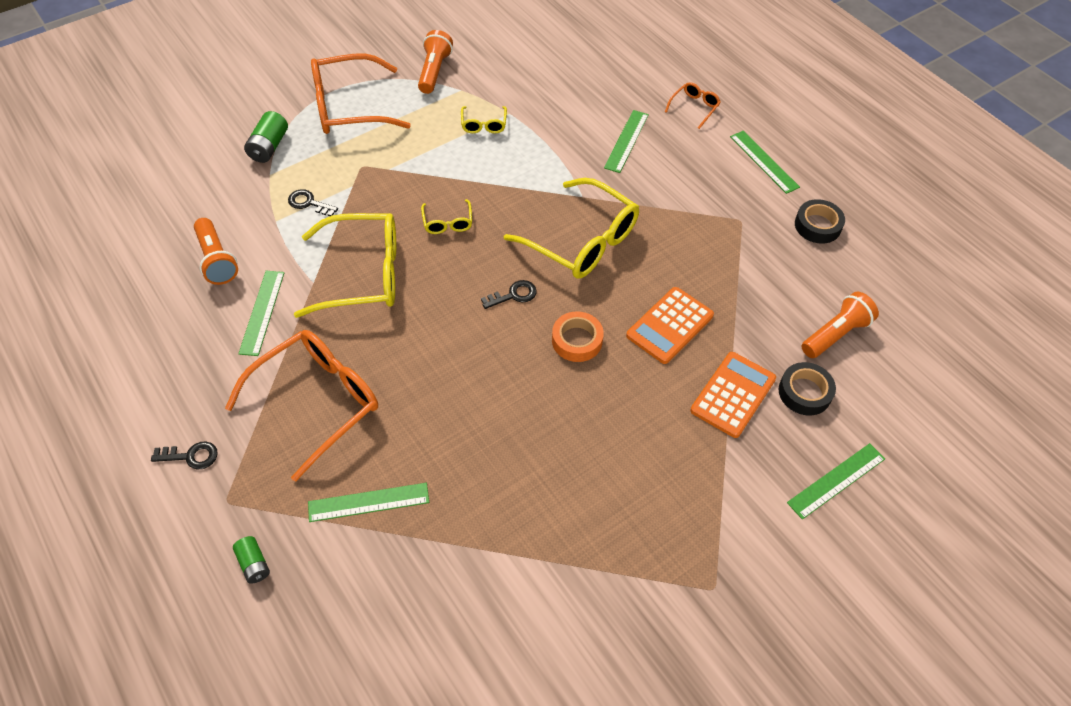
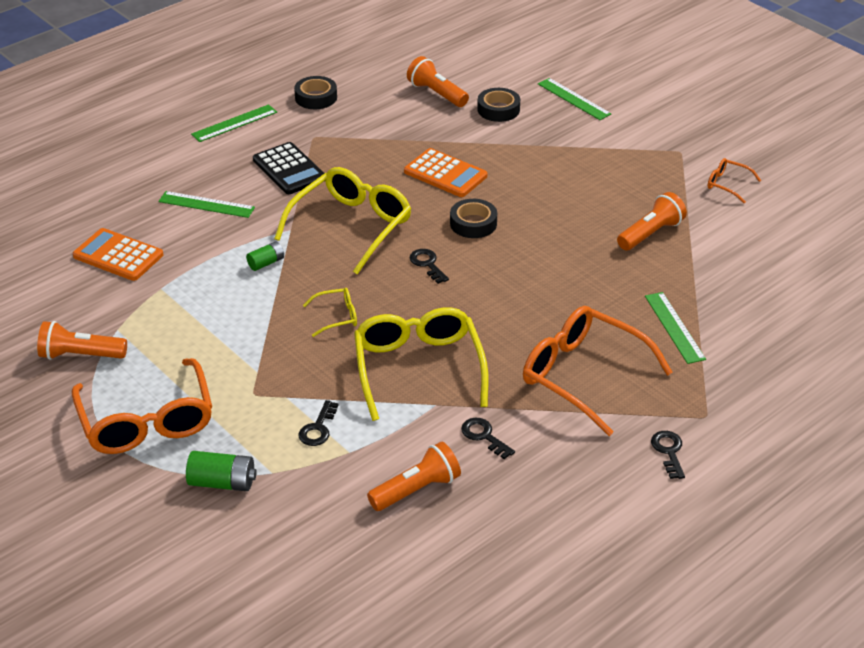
camera: 95 degrees left, 15 degrees down
(254, 564) = (756, 386): green battery -> green battery (266, 263)
(262, 312) = (484, 436): green ruler -> black key
(484, 125) = (181, 305): yellow glasses -> none
(539, 513) = (650, 234): none -> orange flashlight
(577, 340) = (473, 223): orange tape -> black tape
(681, 199) = (289, 169): none -> black calculator
(694, 107) = (154, 163): orange glasses -> orange glasses (727, 184)
(733, 395) = (510, 142): orange calculator -> orange calculator (118, 255)

